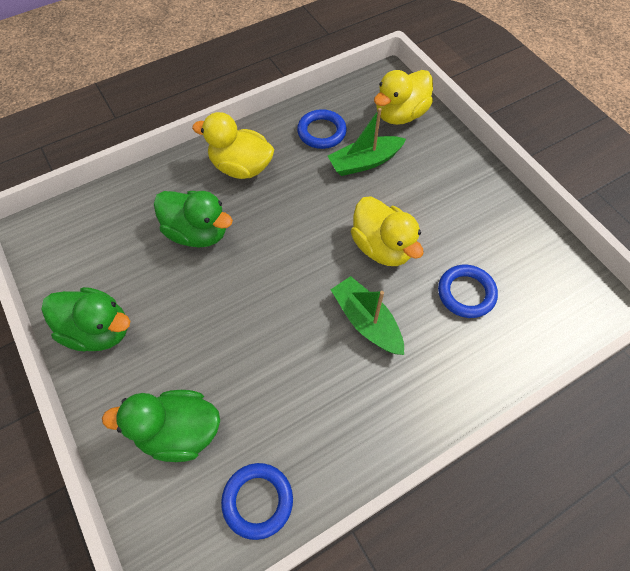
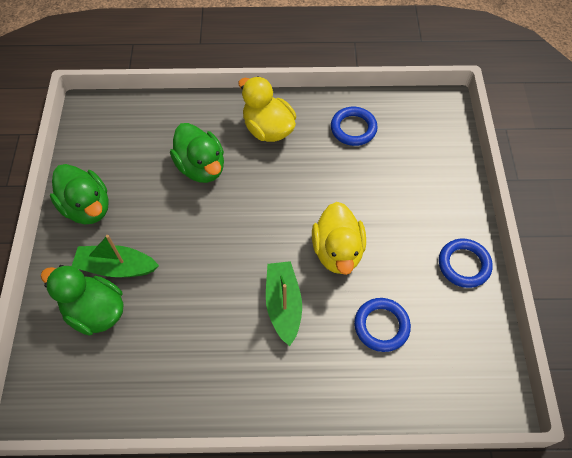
camera: 30 degrees right, 0 degrees up
(257, 501) = (117, 392): blue ring -> blue ring (464, 265)
(364, 162) = (372, 171): green boat -> green boat (116, 267)
(400, 114) = (433, 143): yellow duck -> none

